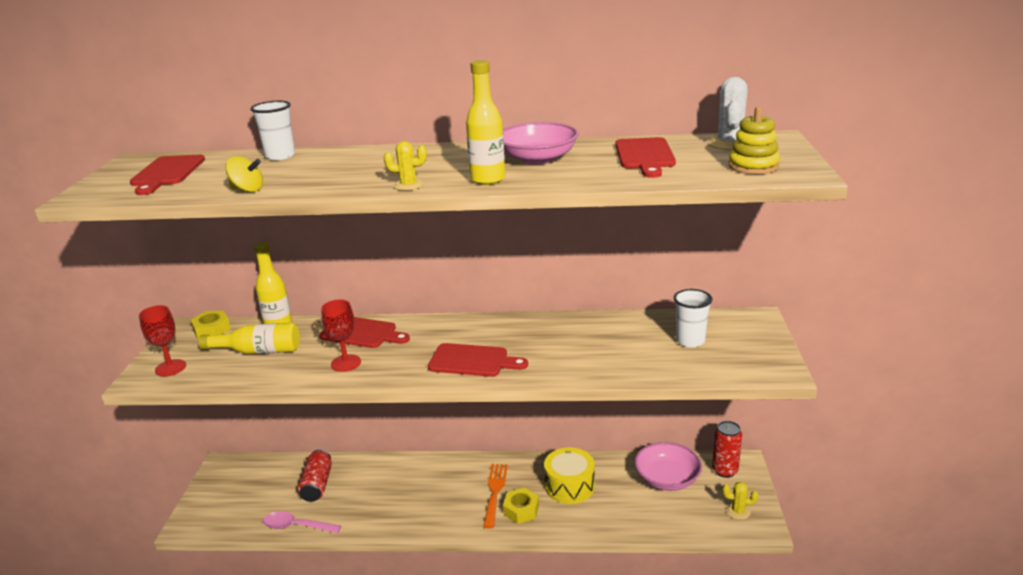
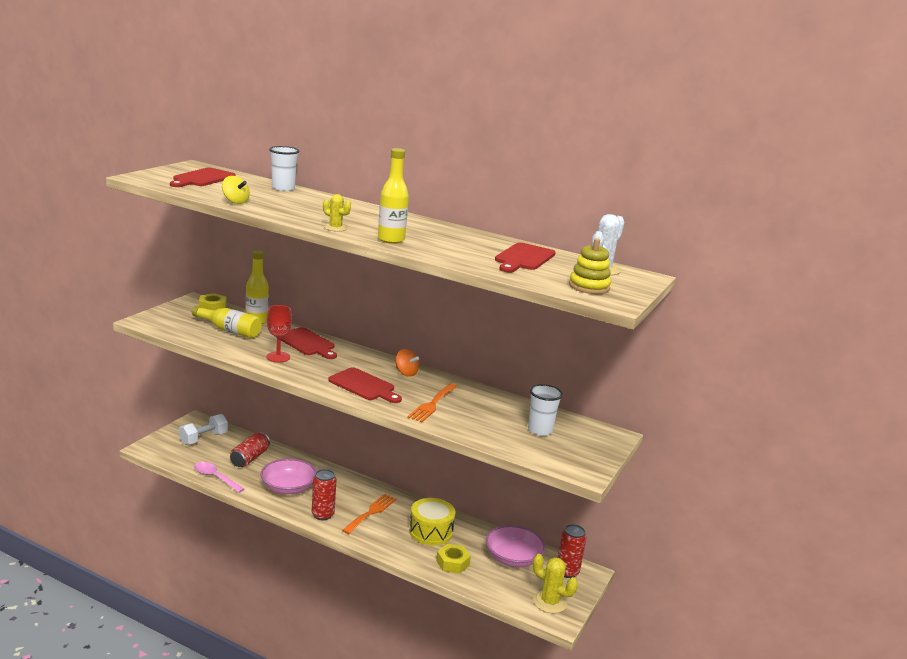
camera: 20 degrees right, 5 degrees down
(170, 368) = (166, 321): red goblet -> none
(246, 483) = (203, 439): none -> white dumbbell
(448, 518) = (322, 515): none -> red can
(499, 328) = (406, 373): none -> orange spinning top
(521, 510) = (379, 532): yellow nut -> yellow nut (452, 563)
(537, 159) = (445, 238): pink bowl -> pink bowl (288, 488)
(562, 354) = (432, 404): none -> orange fork
(738, 511) = (549, 602): yellow cactus -> yellow cactus, size x1.57

